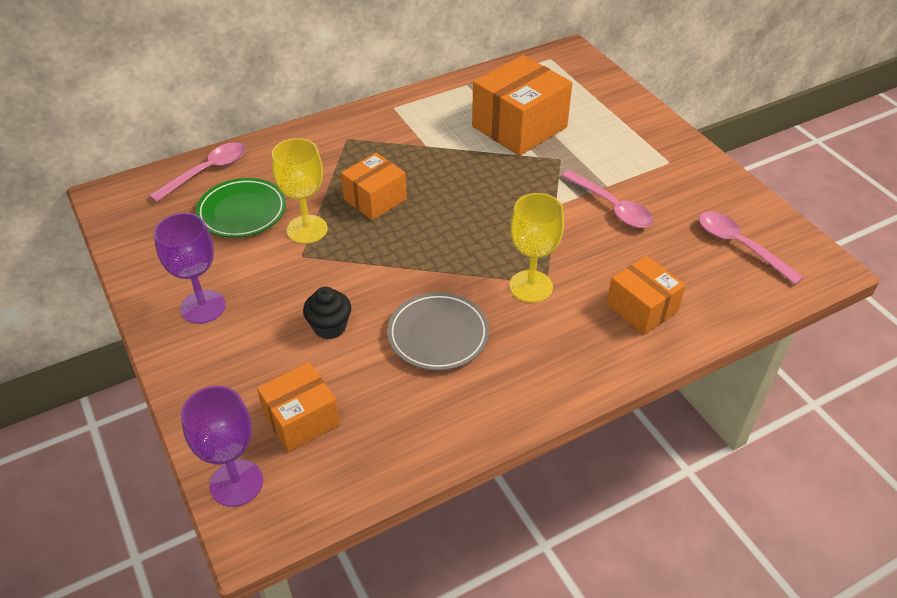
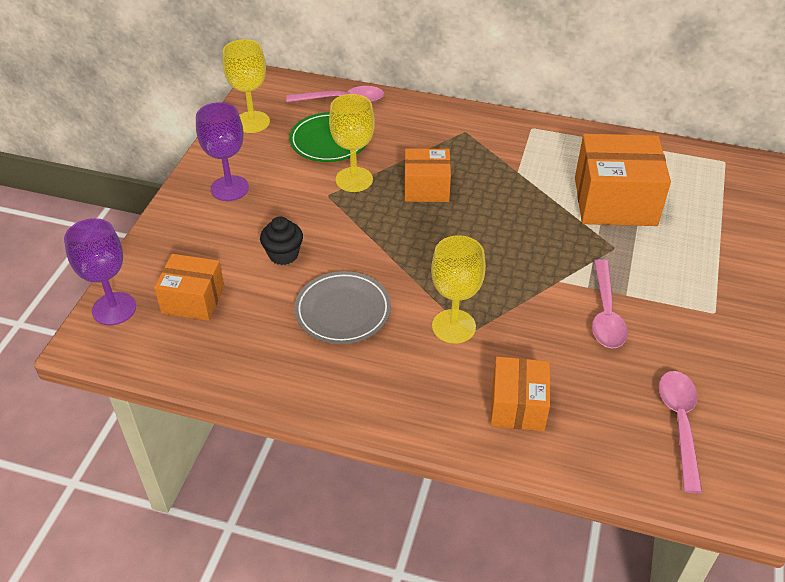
camera: 45 degrees right, 0 degrees up
(144, 238) = (252, 122): none -> yellow goblet

